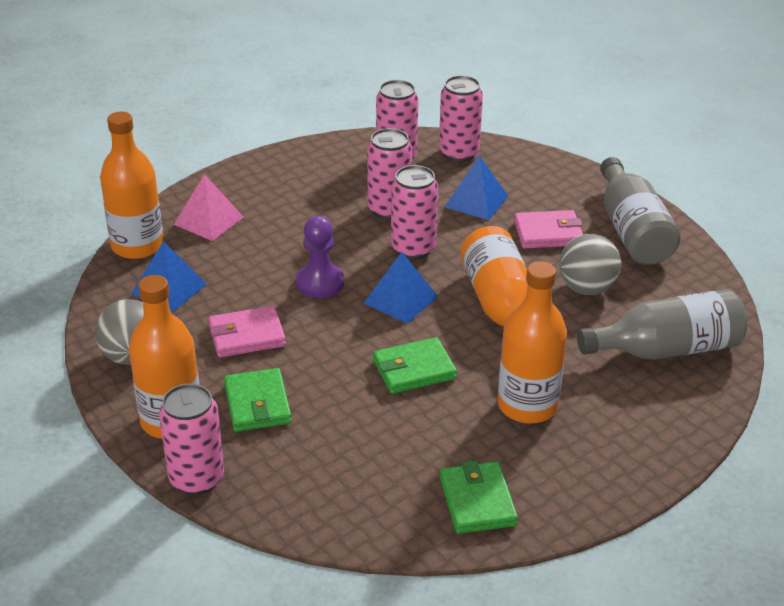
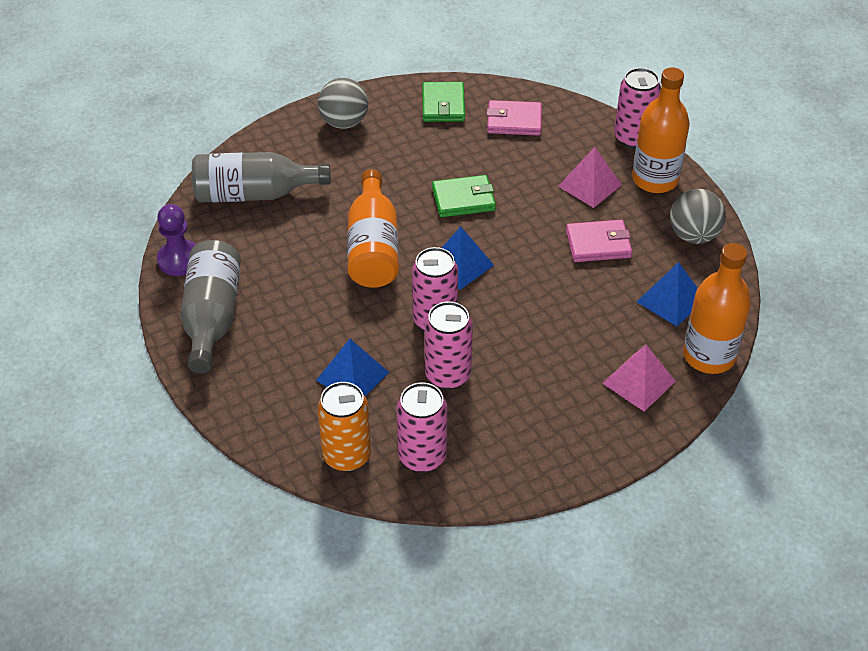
camera: 170 degrees left, 10 degrees up
(257, 404) = (589, 185): green wallet -> pink pyramid
(320, 283) = (530, 291): purple pawn -> purple pawn (179, 259)
(458, 153) = (347, 456): pink can -> orange can
(527, 406) = (385, 162): orange bottle -> none
(548, 233) = (296, 324): pink wallet -> pink wallet (514, 121)
(587, 288) = (290, 257): grey ball -> grey ball (344, 122)

